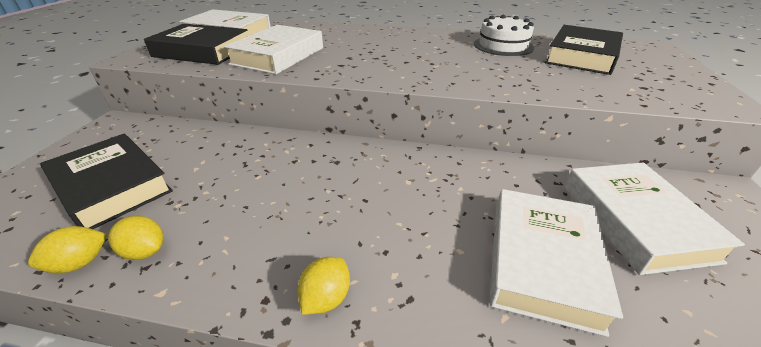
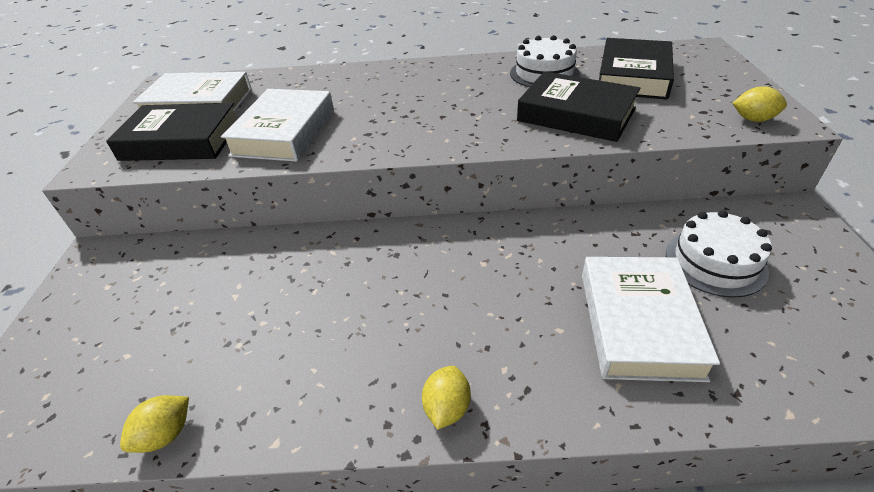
camera: 10 degrees left, 5 degrees up
(112, 186) = (145, 339): black book -> black book (576, 114)
(145, 251) = (232, 405): yellow lemon -> yellow lemon (753, 119)
(635, 221) = (715, 262): white book -> white cake

